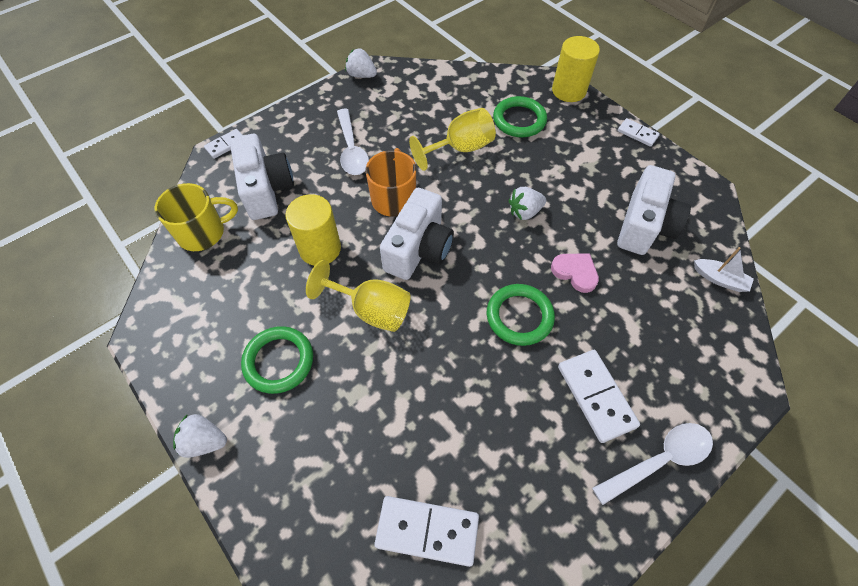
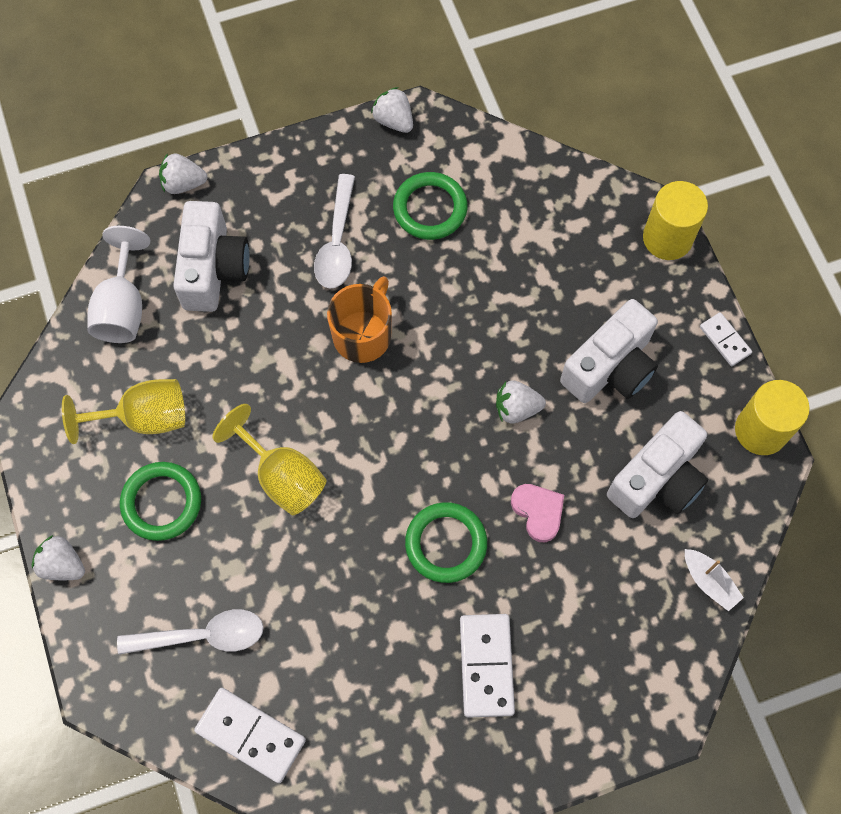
camera: 20 degrees right, 10 degrees up
(203, 233) = (123, 307): yellow mug -> white goblet
(226, 145) = (183, 183): white domino -> white strawberry
(320, 249) = (251, 376): yellow cylinder -> yellow cylinder (761, 430)
(419, 249) = (366, 416): white camera -> white camera (610, 367)
(460, 149) = (476, 286): yellow goblet -> yellow goblet (144, 417)
(519, 120) = (575, 265): green ring -> green ring (430, 208)
(659, 460) = (518, 756): white spoon -> white spoon (203, 635)

